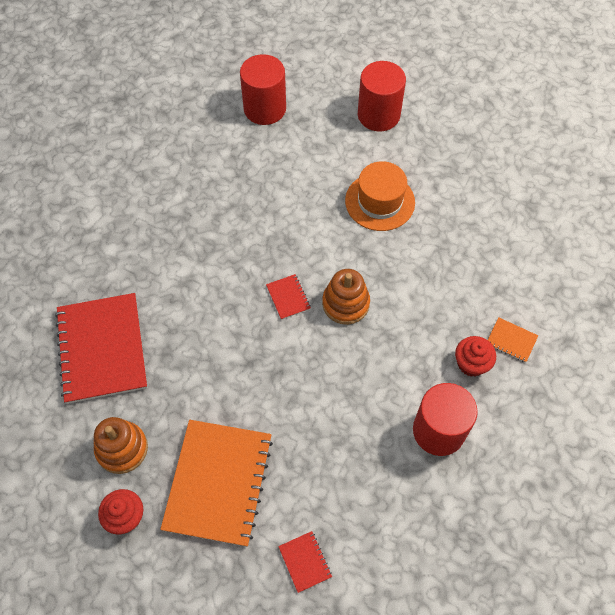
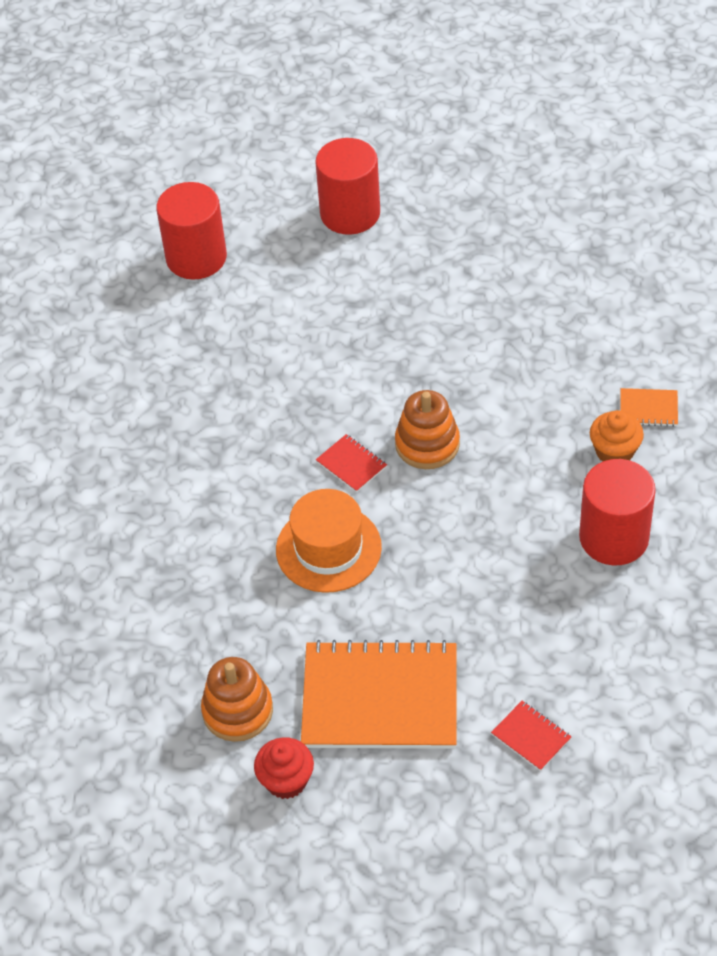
camera: 20 degrees left, 10 degrees down
(102, 349) = (145, 613): red notebook -> none
(218, 483) = (380, 698): orange notebook -> orange notebook turned 75 degrees counterclockwise
(380, 201) = (406, 313): orange hat -> orange hat (328, 548)
(471, 363) = (614, 451): red cupcake -> orange cupcake

